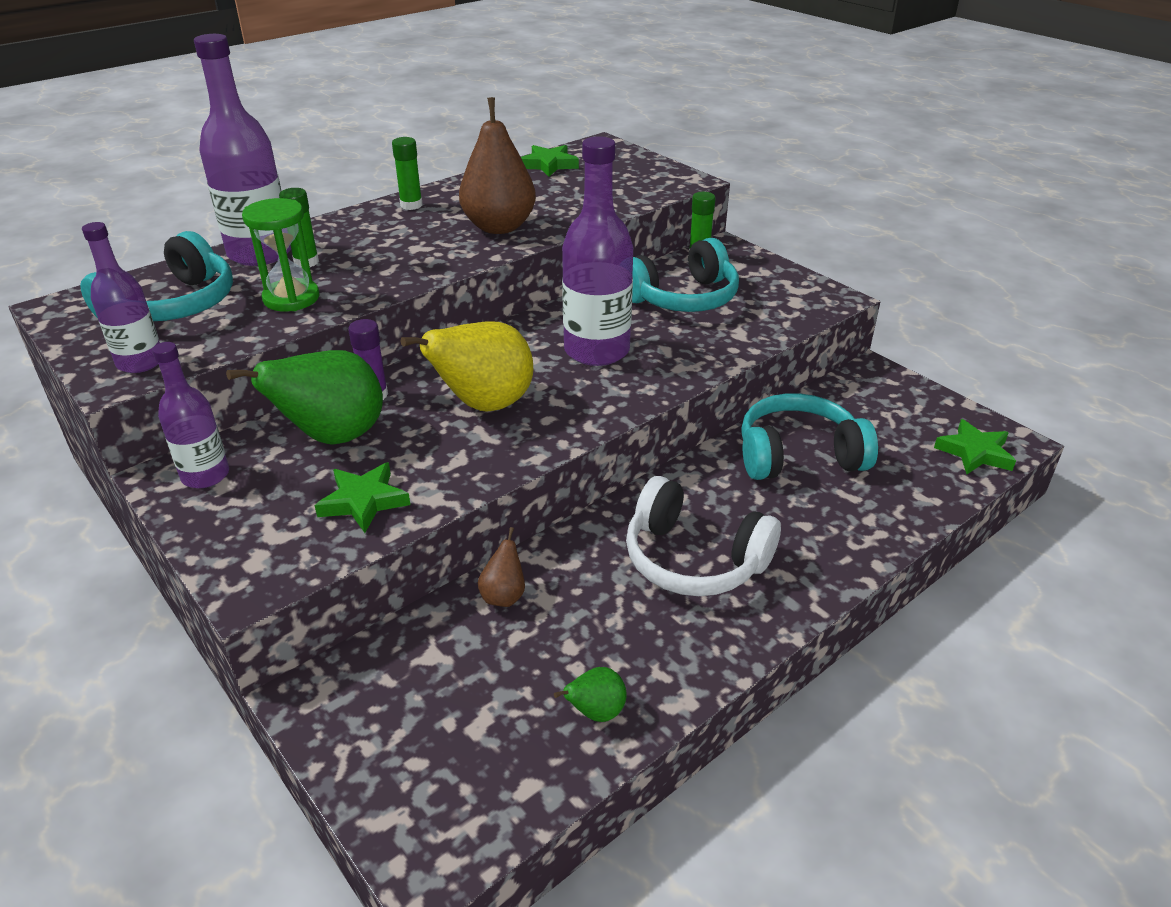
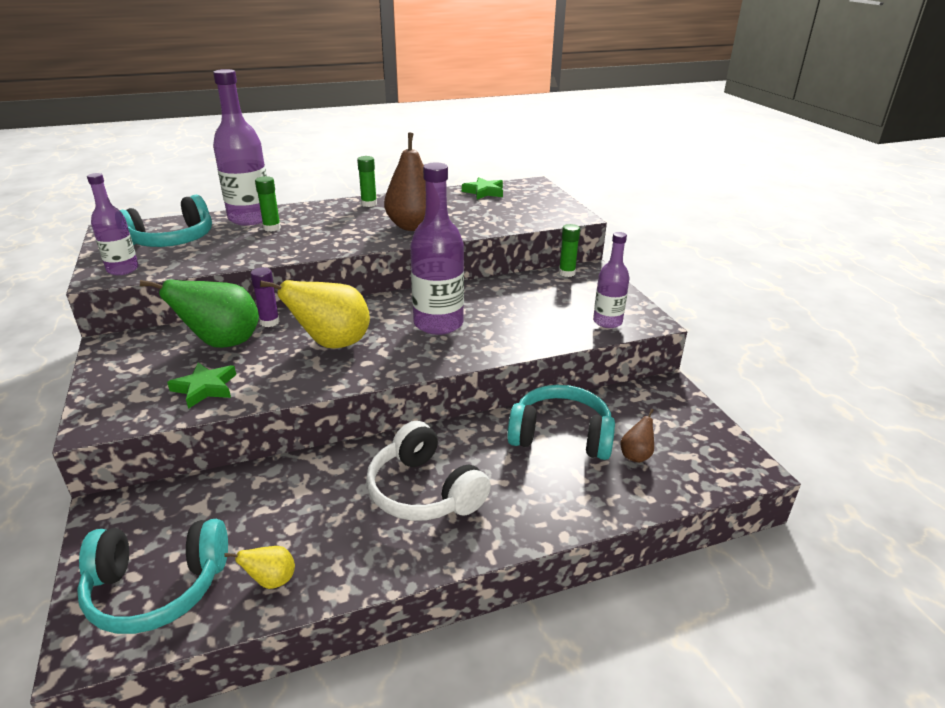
camera: 20 degrees right, 5 degrees down
(205, 475) = (130, 349): purple bottle -> purple bottle (607, 322)
(291, 298) = (242, 248): green hourglass -> none
(504, 596) = (275, 480): brown pear -> brown pear (636, 455)
(595, 712) = (271, 580): green pear -> yellow pear
(682, 298) = (530, 300): turquoise headphones -> turquoise headphones (157, 588)
(974, 452) = (712, 469): green star -> none

